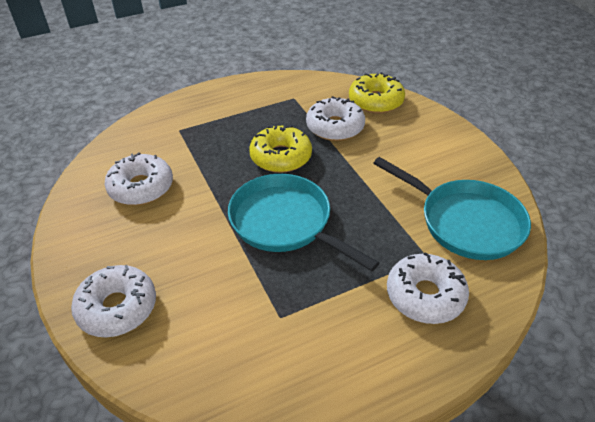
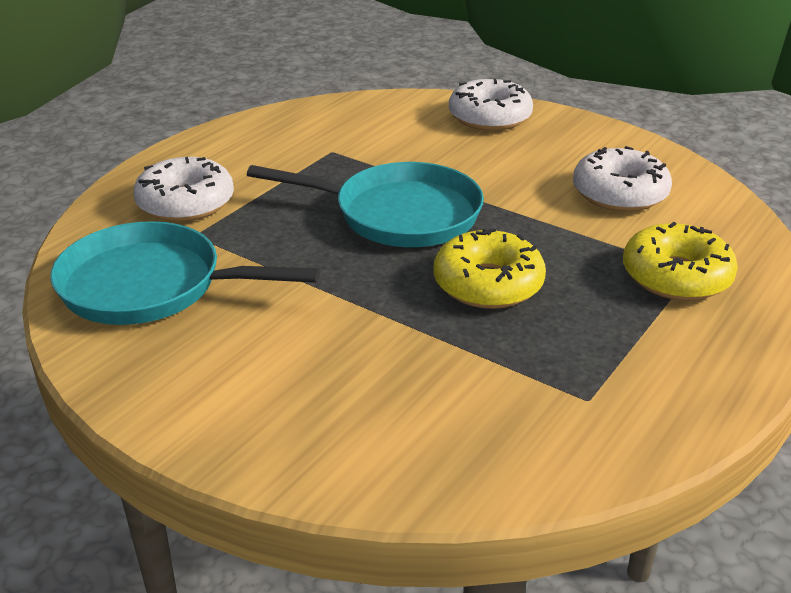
camera: 150 degrees right, 10 degrees down
(335, 127) = (448, 364): white donut -> none
(375, 101) = (414, 456): yellow donut -> yellow donut (676, 276)

